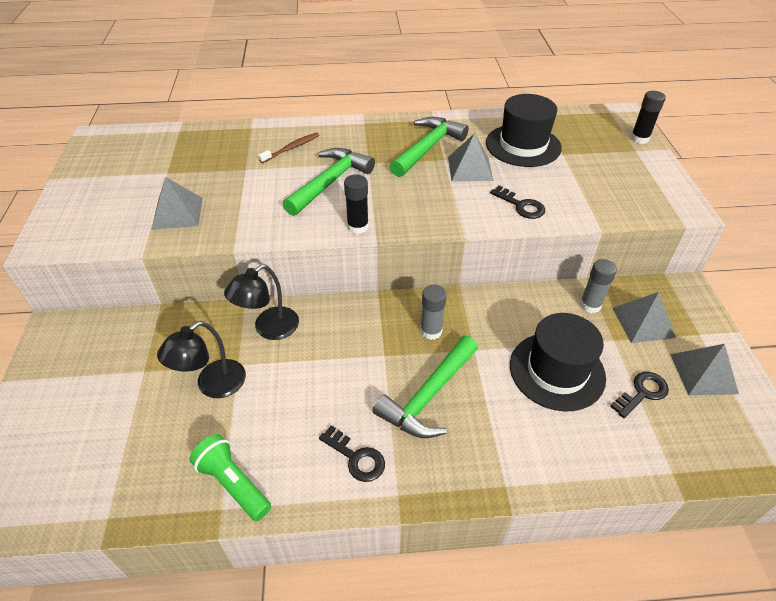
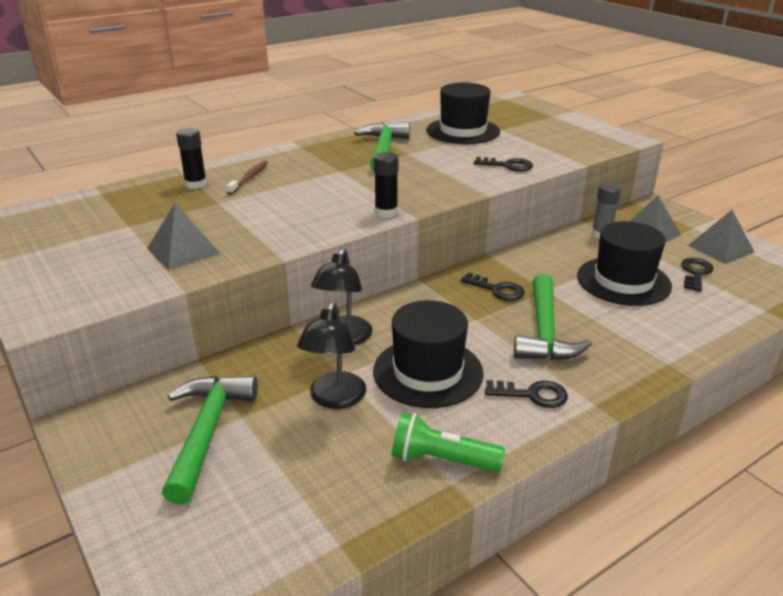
camera: 30 degrees left, 15 degrees down
(298, 393) = (428, 372): none -> black hat
(330, 182) = (320, 191): green hammer -> green hammer (207, 431)
(431, 331) = (497, 290): grey glue stick -> black key
(470, 168) = (437, 154): grey pyramid -> none
(639, 138) = (546, 109): black glue stick -> black glue stick (196, 184)

